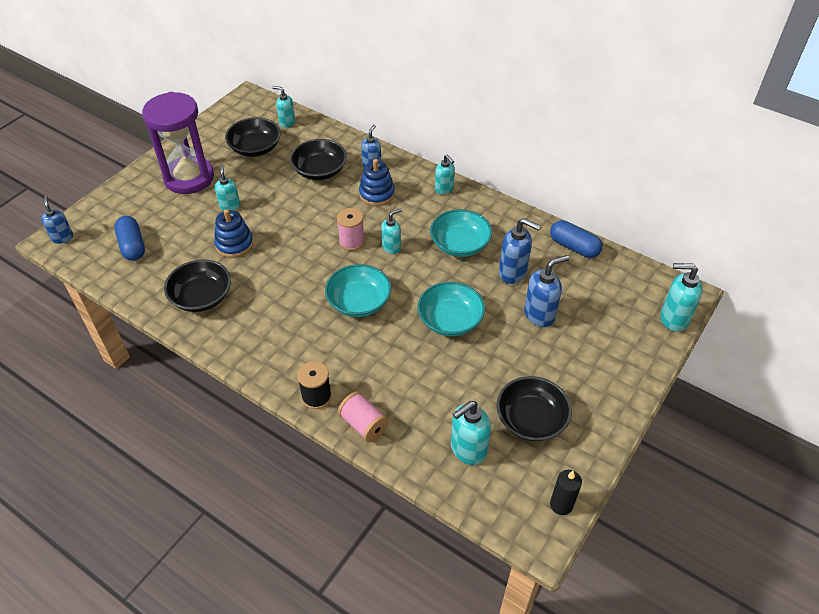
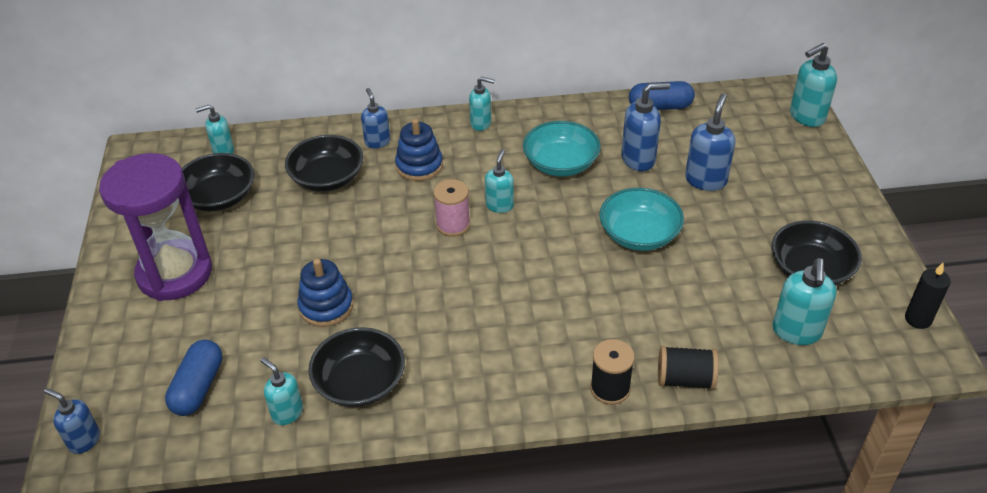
camera: 40 degrees left, 5 degrees down
(132, 246) = (198, 387): blue capsule -> blue capsule turned 75 degrees clockwise
(230, 206) = (268, 272): turquoise soap dispenser -> turquoise soap dispenser (287, 413)
(359, 302) = (534, 275): turquoise bowl -> none
(364, 424) = (685, 379): pink spool -> black spool

